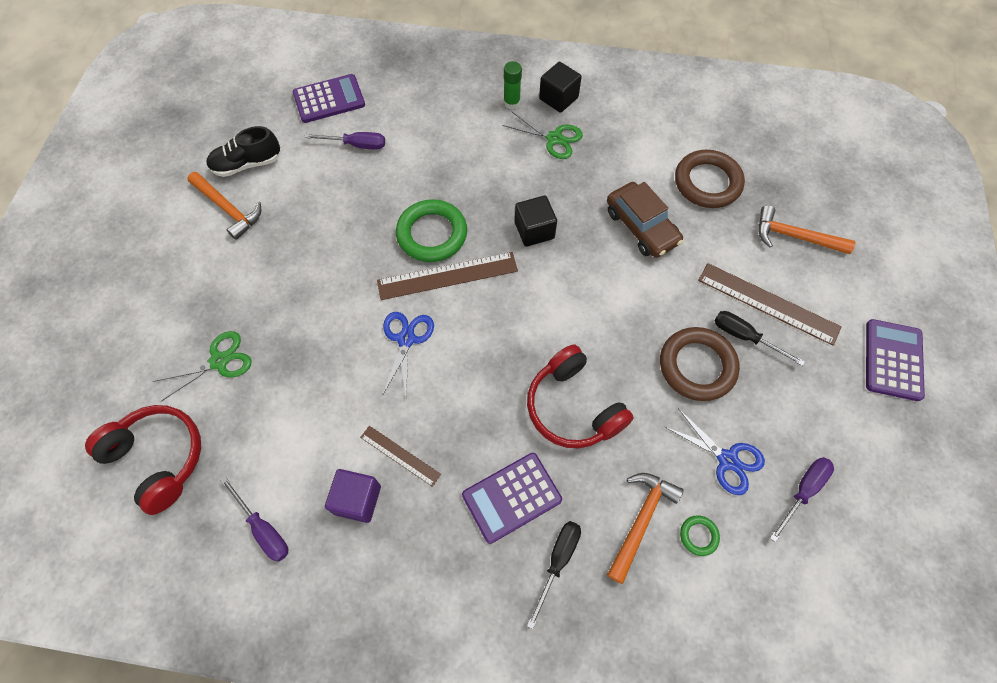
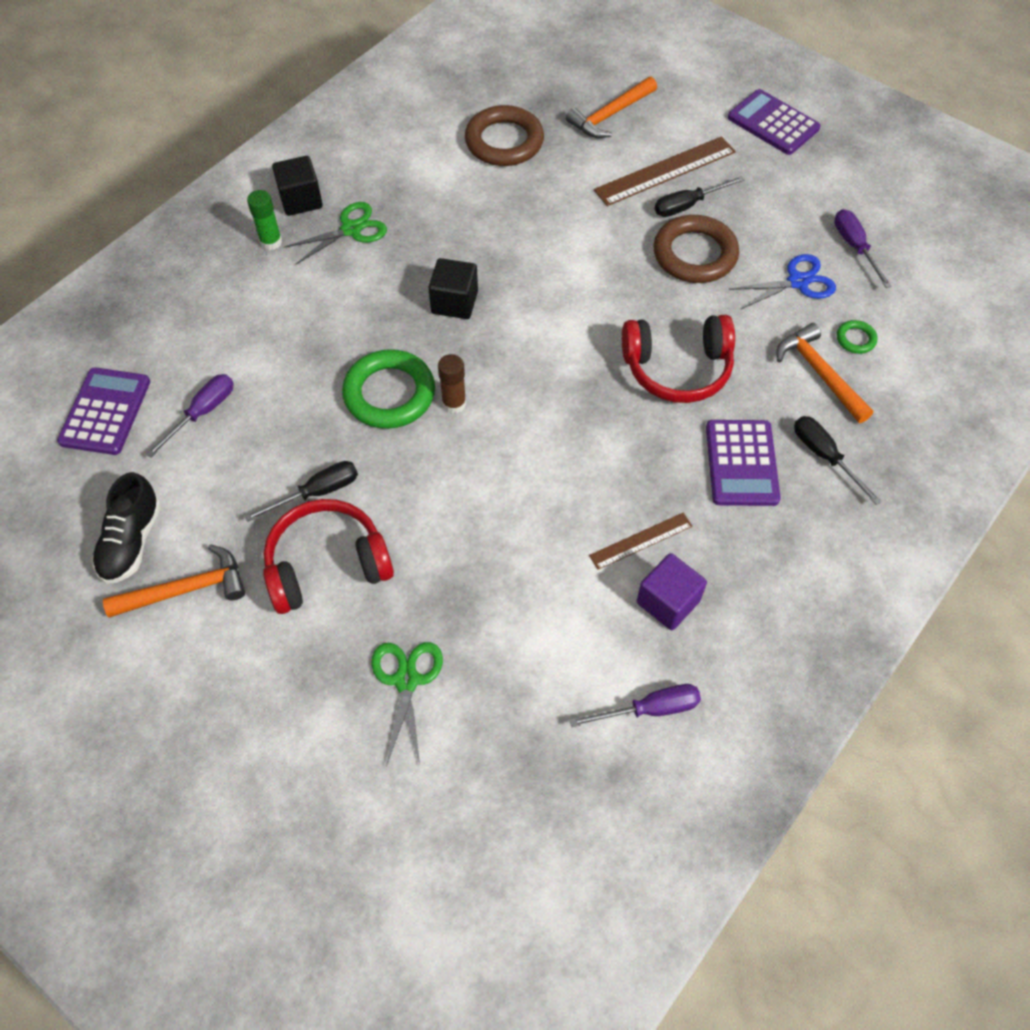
camera: 60 degrees left, 5 degrees down
(158, 458) = (496, 795): red headphones -> red headphones (327, 565)
(331, 236) = (317, 492): none -> black screwdriver
(406, 339) = (507, 476): blue scissors -> none
(447, 276) = (454, 403): brown ruler -> brown glue stick
(641, 227) = (516, 216): brown car -> none

